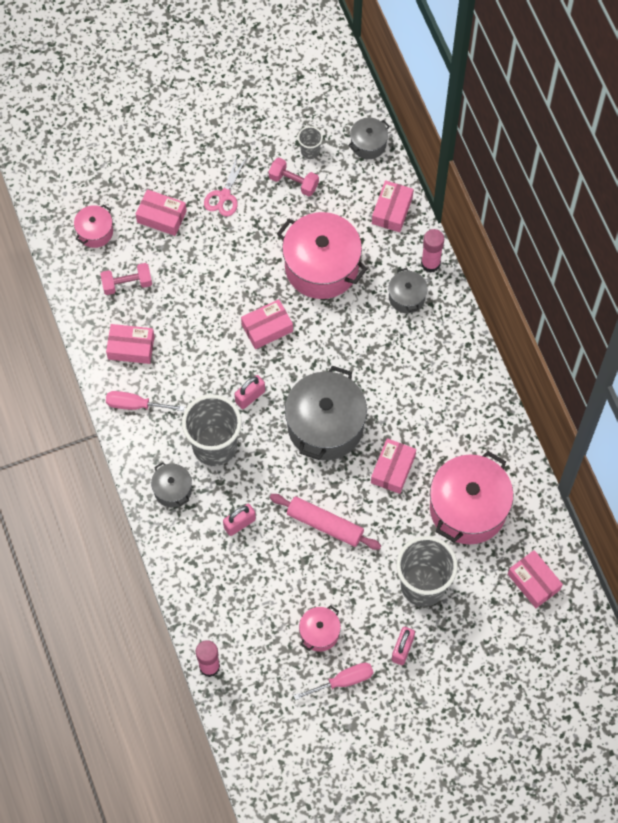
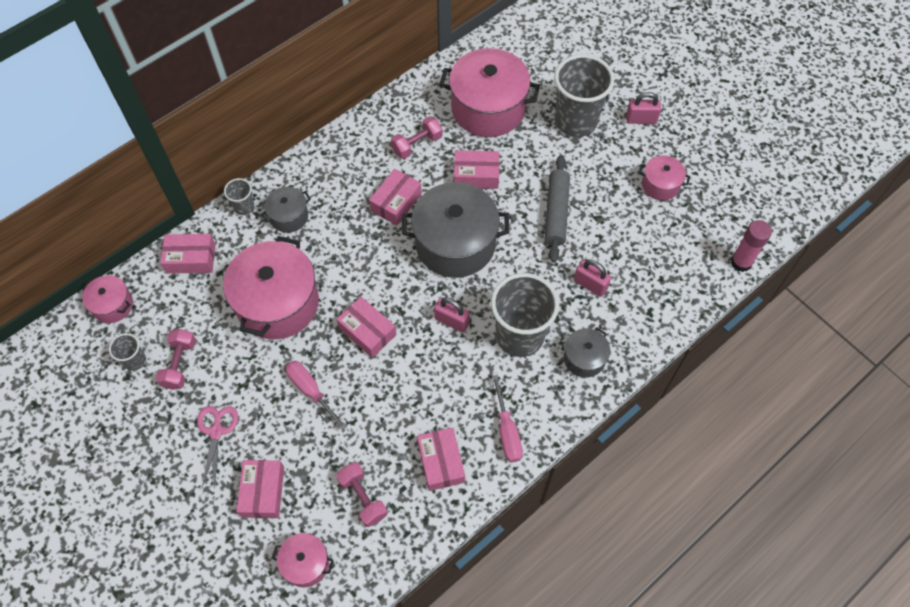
camera: 110 degrees left, 5 degrees down
(224, 196) = (216, 431): pink scissors -> pink scissors turned 90 degrees counterclockwise
(325, 524) = (556, 212): pink rolling pin -> grey rolling pin
(343, 681) = (693, 153): pink screwdriver -> pink screwdriver (310, 390)
(368, 144) = (112, 305): grey pot -> pink pot
(430, 263) = (244, 207): pink glue stick -> grey cup
(447, 428) = (417, 144): none -> pink dumbbell
(533, 582) = (533, 46): pink box -> pink box (396, 202)

